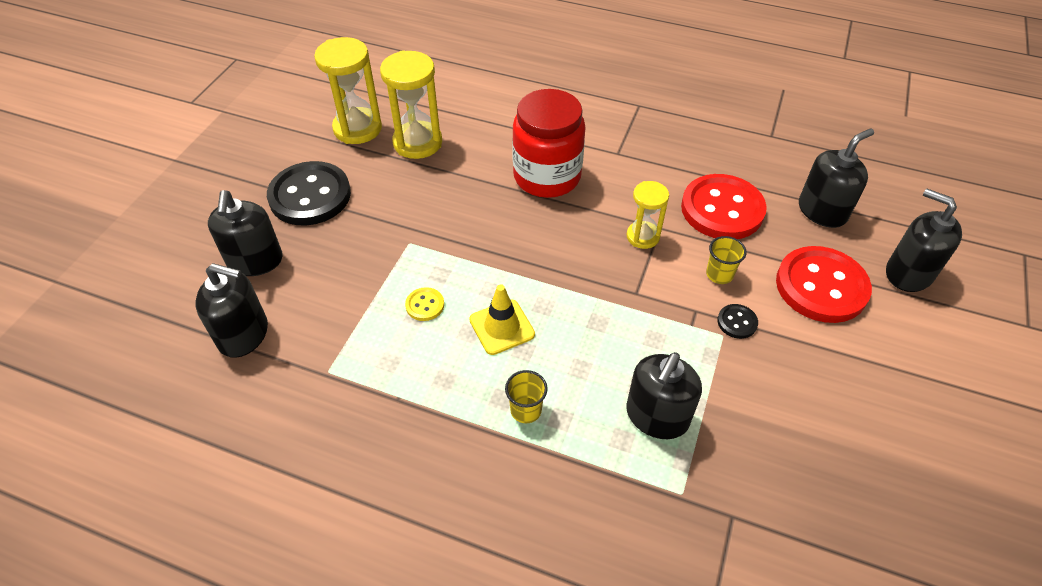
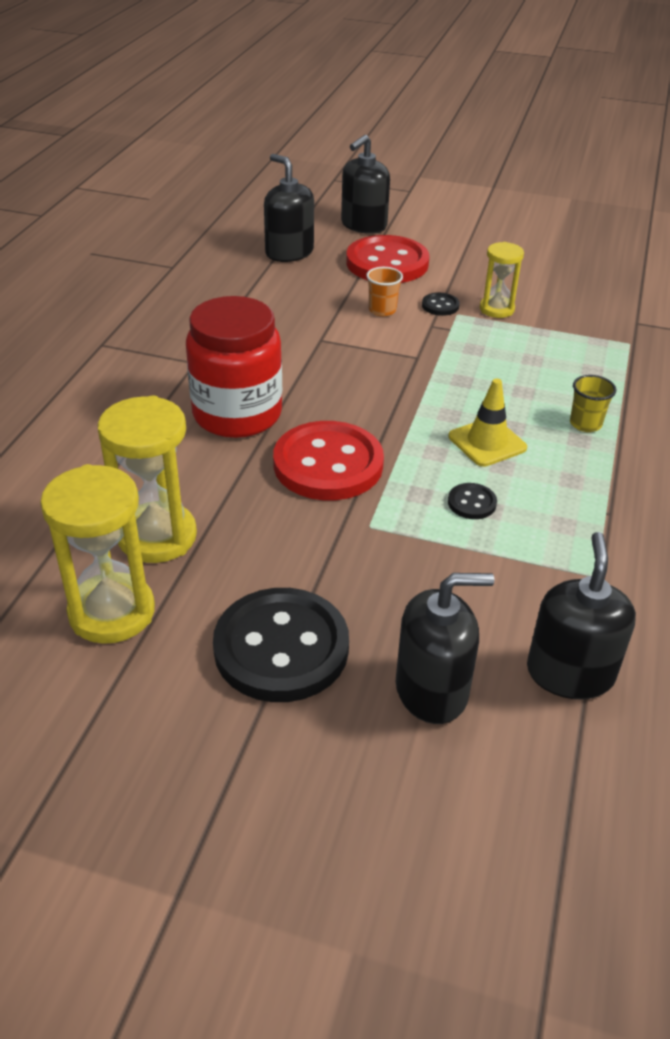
camera: 95 degrees left, 10 degrees down
(425, 305) = (472, 503): yellow button -> black button
(643, 236) = (335, 350): yellow hourglass -> yellow hourglass (496, 309)
(657, 416) = (560, 351): black soap dispenser -> none
(719, 274) = (382, 310): yellow cup -> orange cup
(722, 209) = (290, 302): red button -> red button (328, 464)

